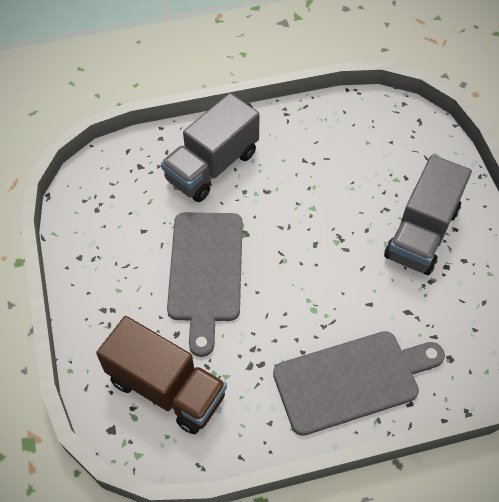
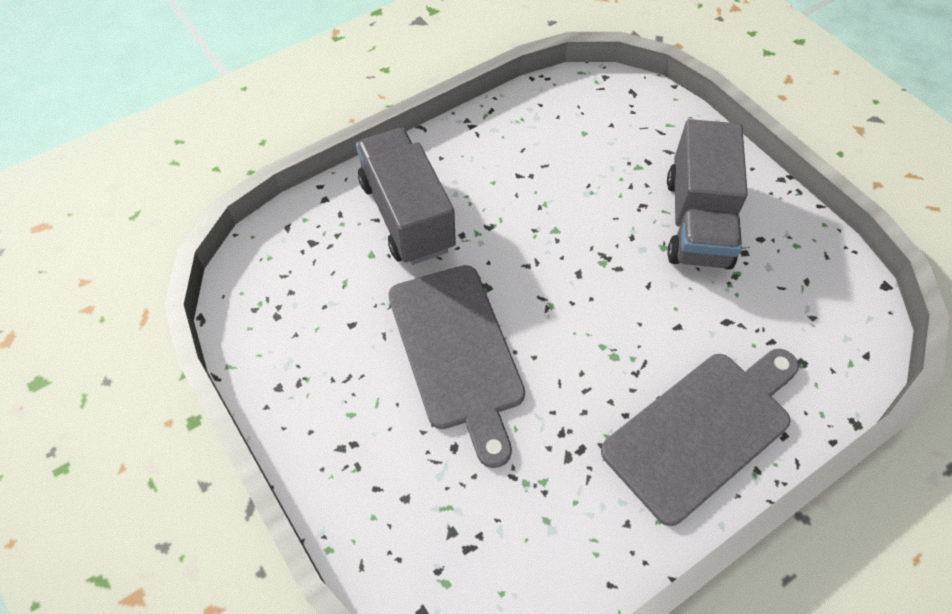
camera: 20 degrees left, 0 degrees up
(166, 388) = (472, 526): brown truck -> none
(212, 166) = (407, 215): grey truck -> grey truck turned 135 degrees clockwise

